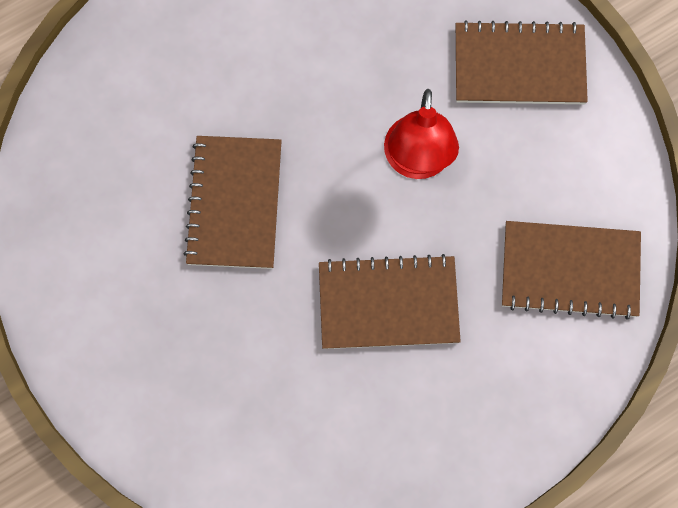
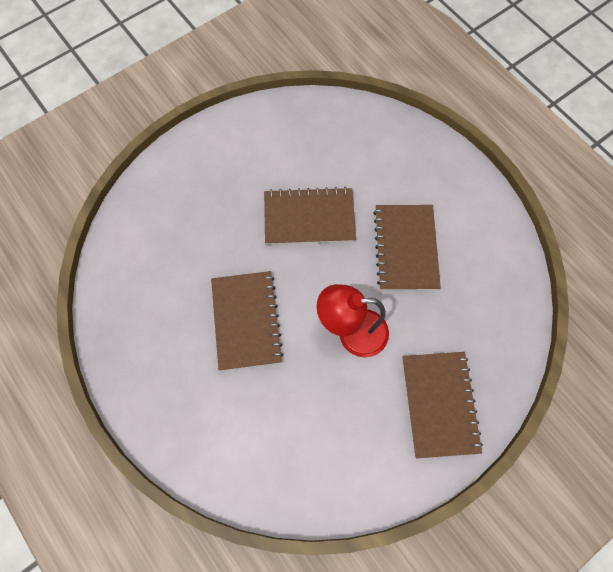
camera: 85 degrees right, 5 degrees down
(570, 270) = (279, 451): brown notebook -> brown notebook (406, 248)

